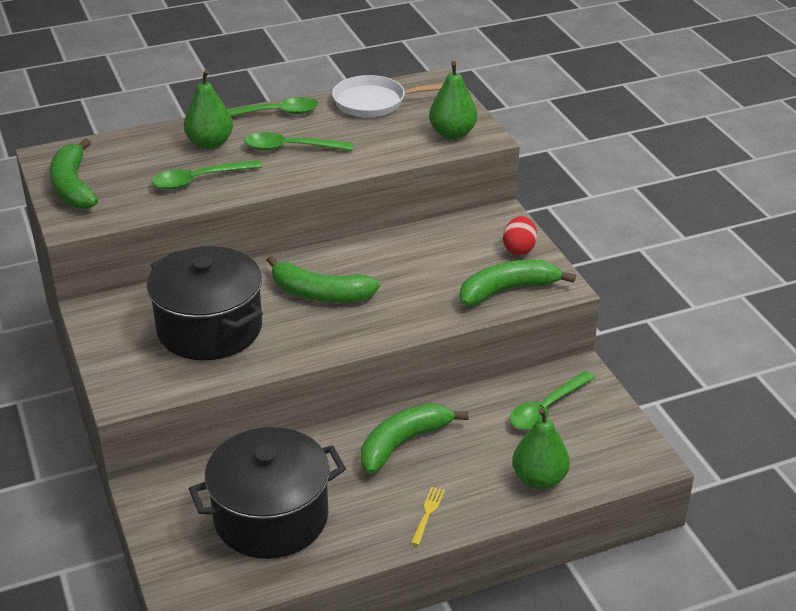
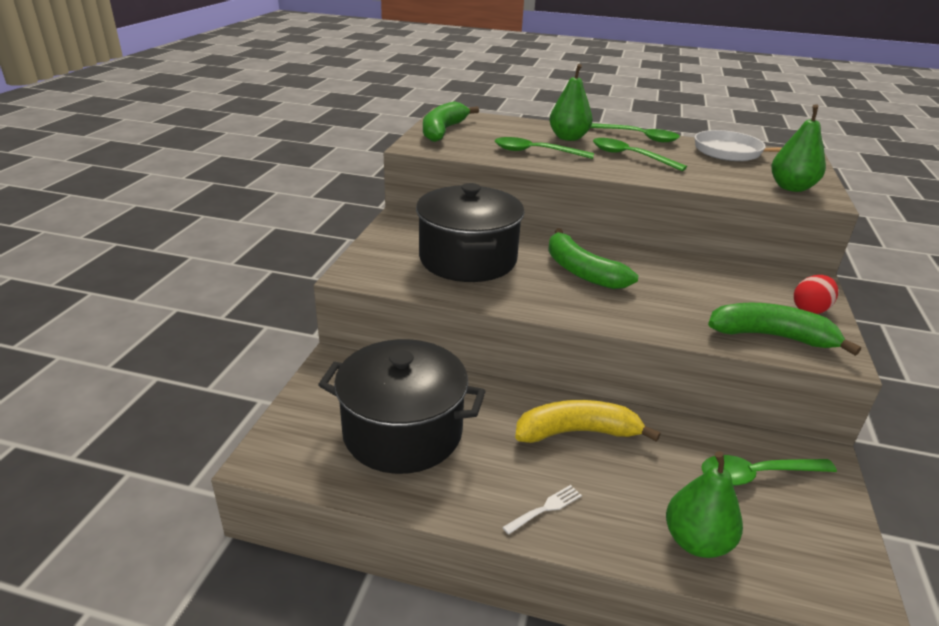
camera: 35 degrees right, 5 degrees down
(403, 443) = (577, 432): green banana -> yellow banana
(428, 513) = (545, 508): yellow fork -> white fork

